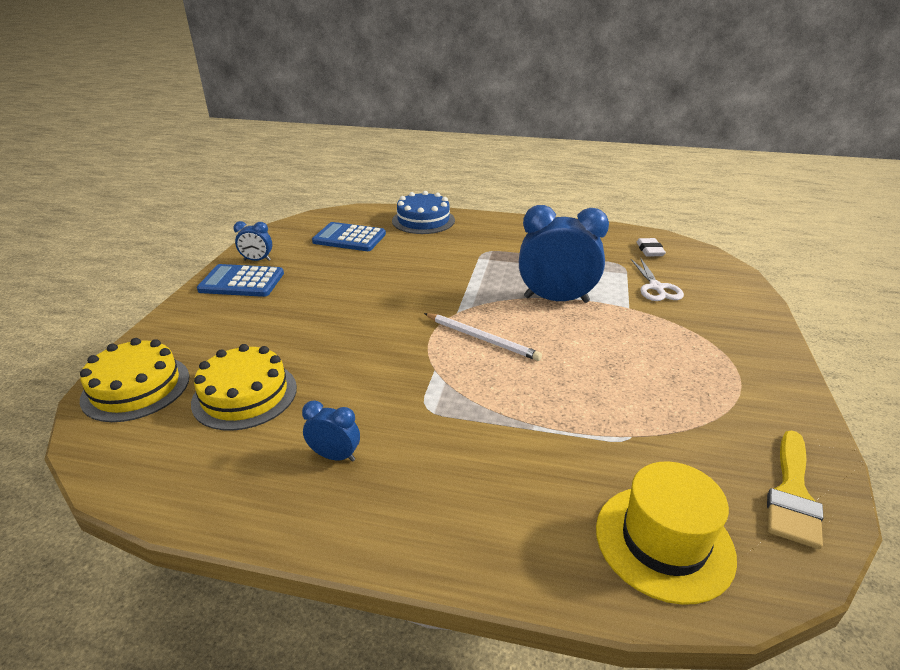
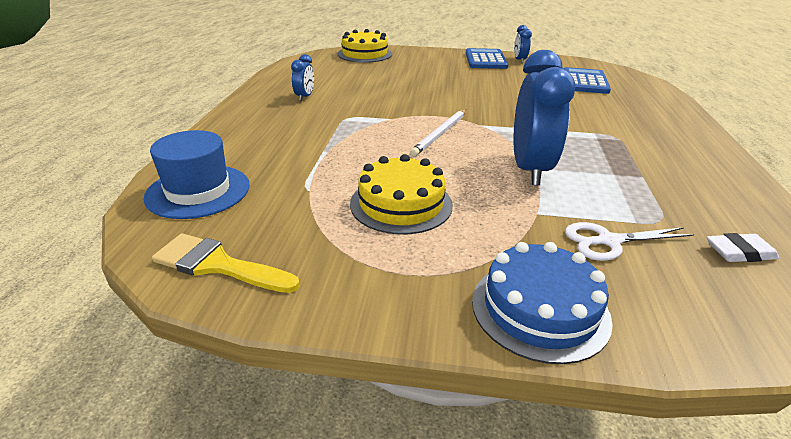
camera: 85 degrees right, 0 degrees up
(245, 395) = (360, 74): yellow cake -> yellow cake (401, 204)
(423, 220) = (658, 106): blue cake -> blue cake (540, 309)
(664, 541) = (198, 191): yellow hat -> blue hat

